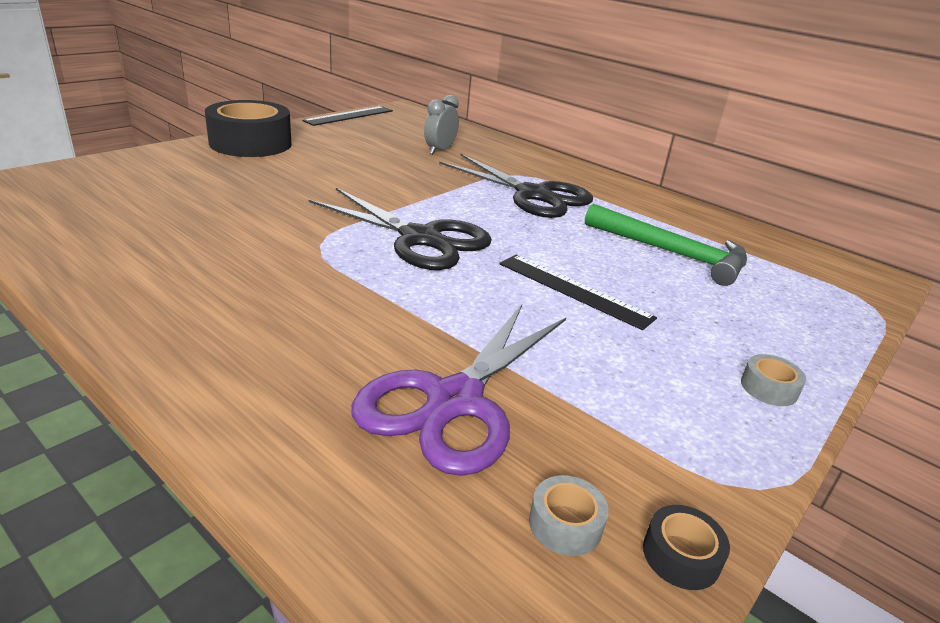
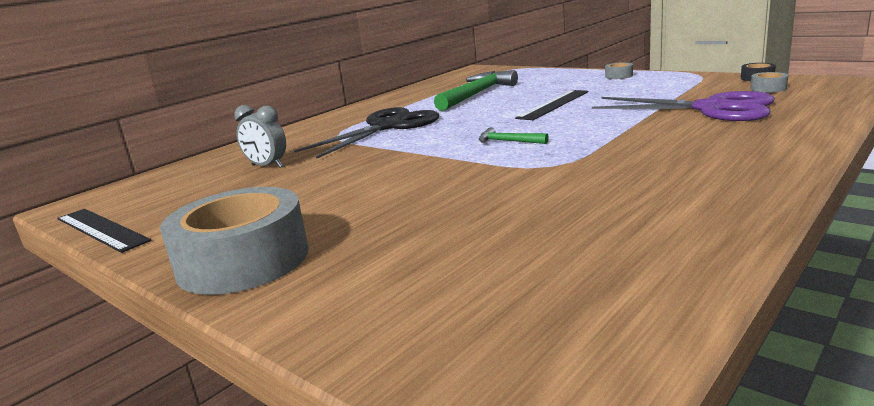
camera: 85 degrees left, 10 degrees down
(250, 143) = (243, 260): black tape -> grey tape
(420, 239) = (508, 141): black scissors -> green hammer

